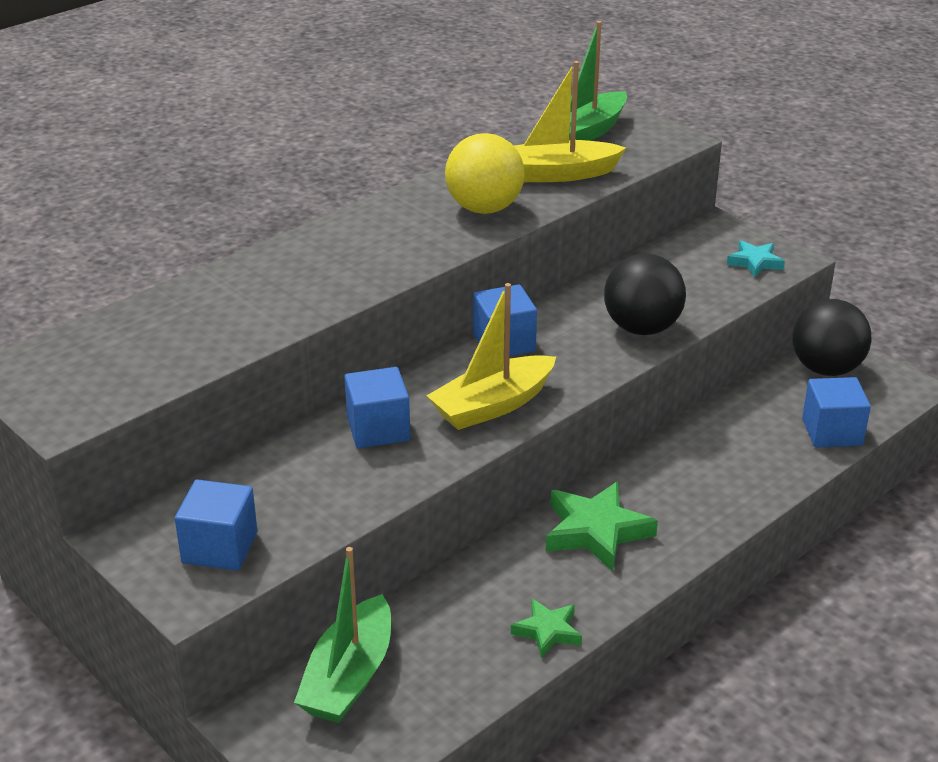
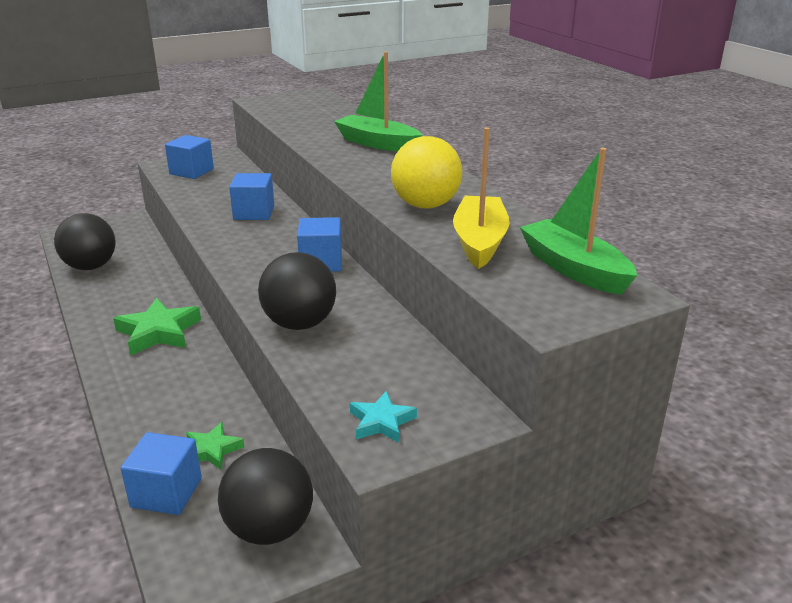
camera: 105 degrees right, 5 degrees down
(349, 677) = (126, 242): green boat -> green boat (377, 143)
(451, 682) = (91, 267): none -> black ball
(493, 405) = (246, 248): yellow boat -> none
(547, 631) = (92, 299): green star -> green star (212, 450)

